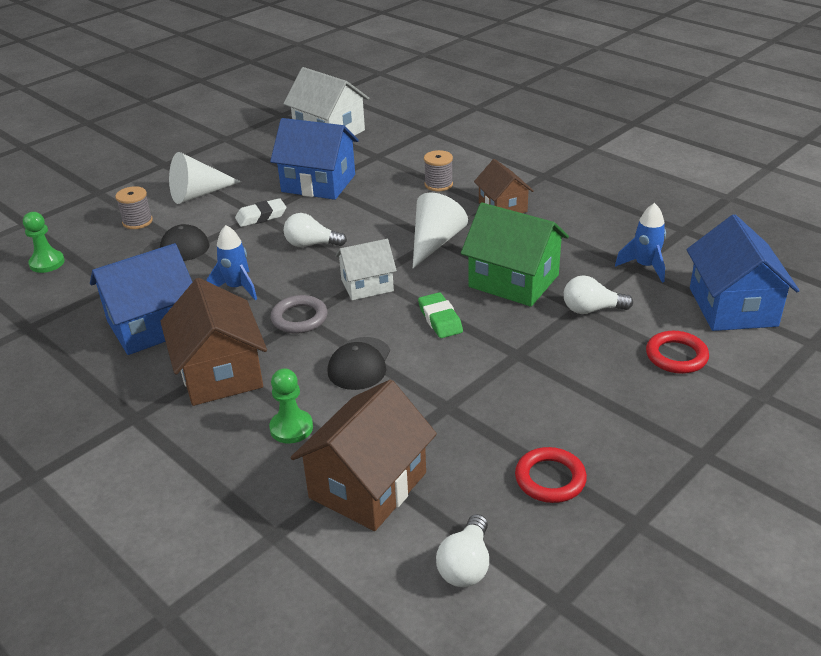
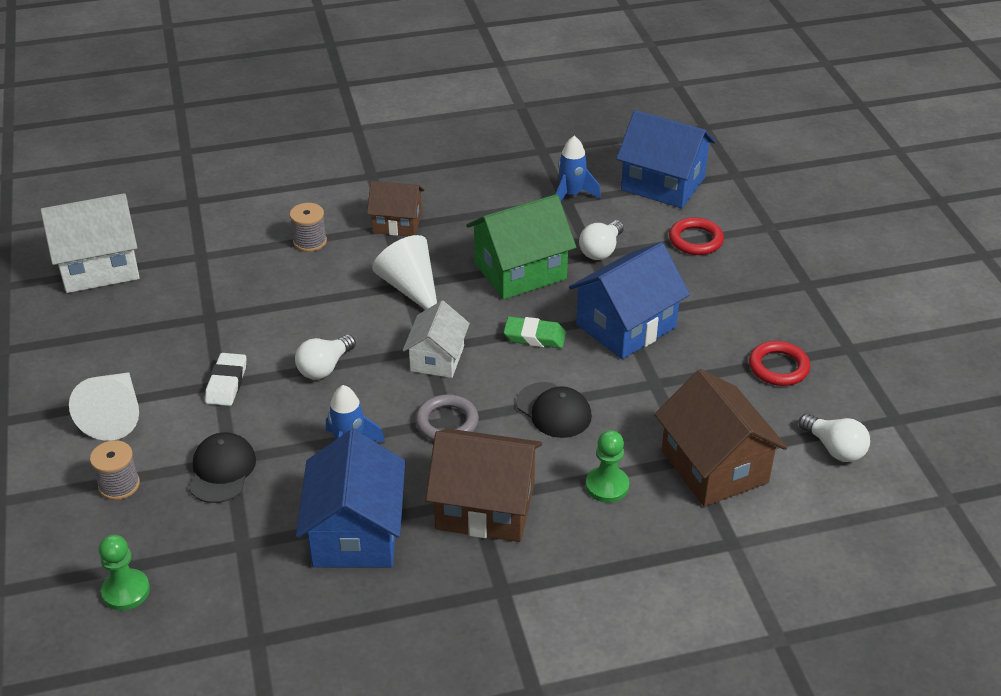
camera: 60 degrees left, 5 degrees up
(318, 183) = (206, 317): blue house -> blue house (626, 326)

